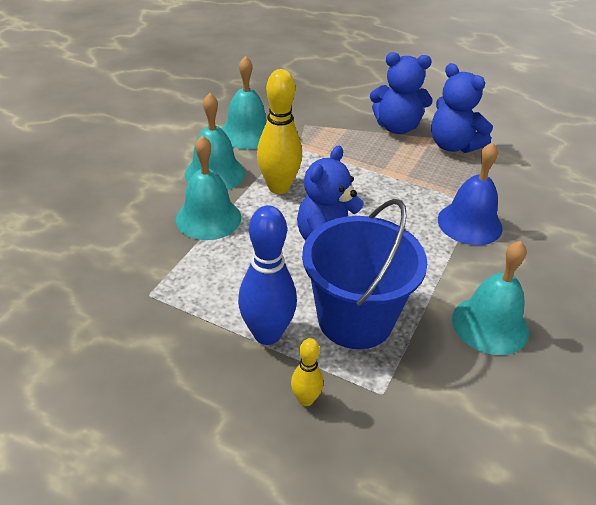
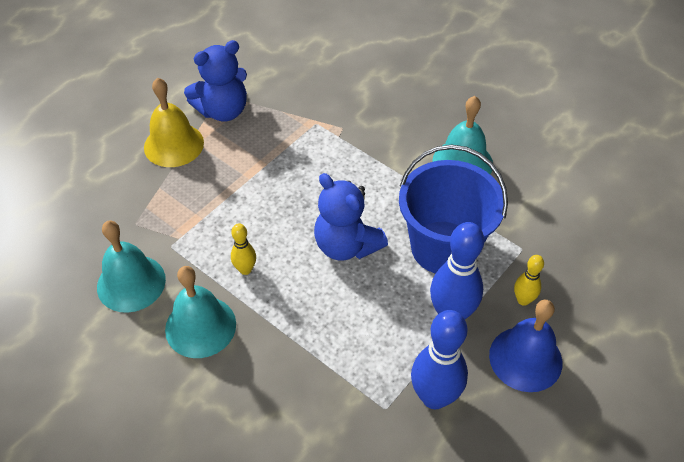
camera: 75 degrees left, 10 degrees up
(165, 330) = (434, 397): none -> blue bowling pin
(208, 218) = (279, 342): turquoise bell -> none
(279, 187) = (245, 269): yellow bowling pin -> yellow bowling pin, size x0.52
(397, 127) = (174, 145): blue teddy bear -> yellow bell
(469, 223) = (342, 136): blue bell -> blue bell (525, 358)

